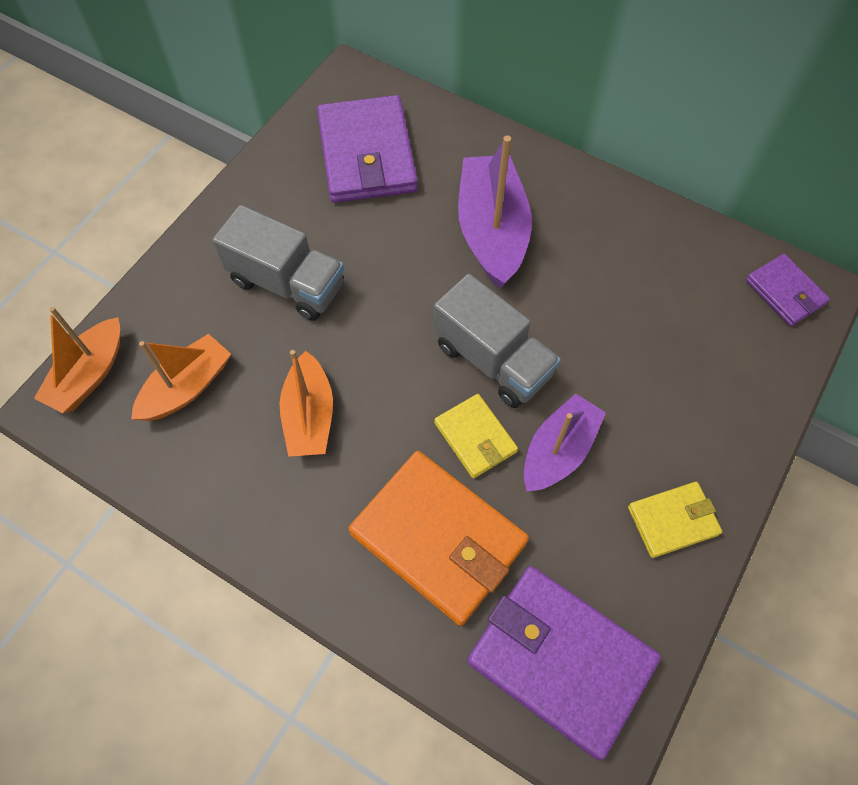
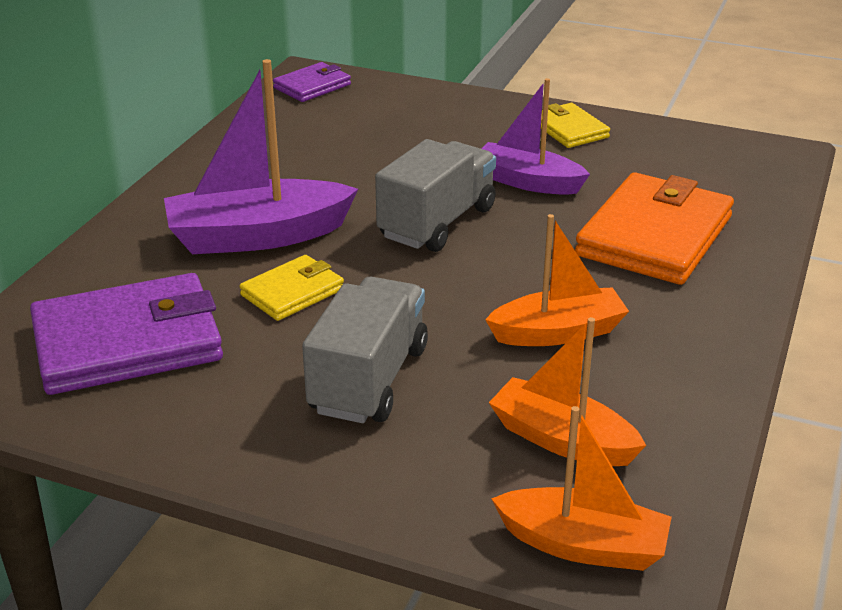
camera: 100 degrees left, 30 degrees down
(475, 437) = (535, 225): yellow wallet -> yellow wallet (292, 292)
(560, 660) = (724, 171): purple wallet -> none

